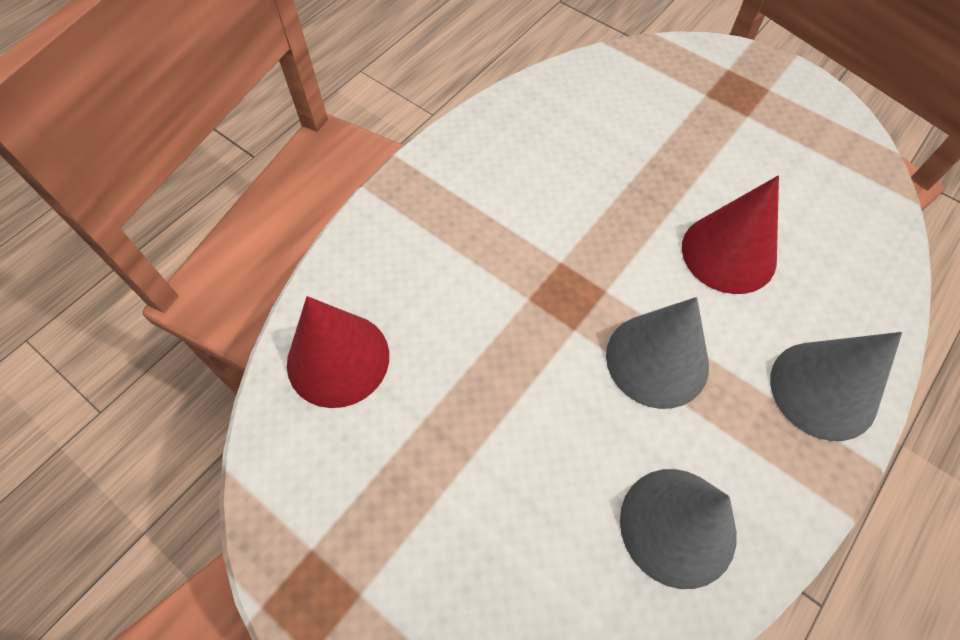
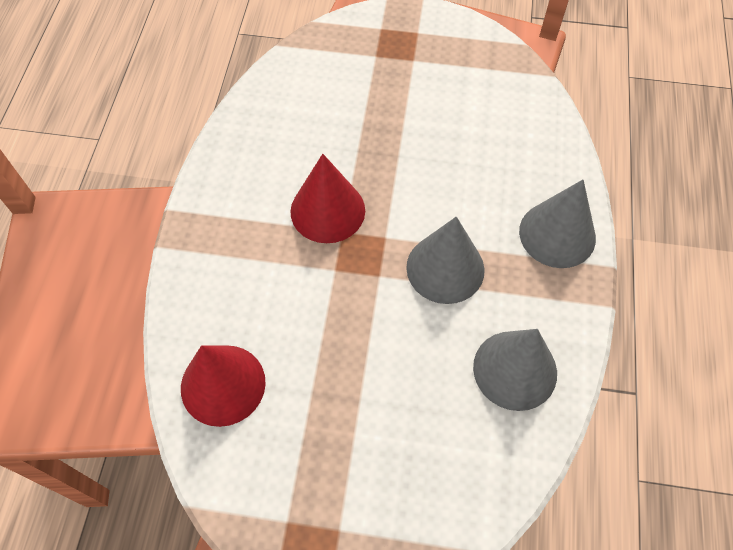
camera: 30 degrees left, 0 degrees up
(728, 253) = (452, 169): red cone -> red cone (327, 210)

